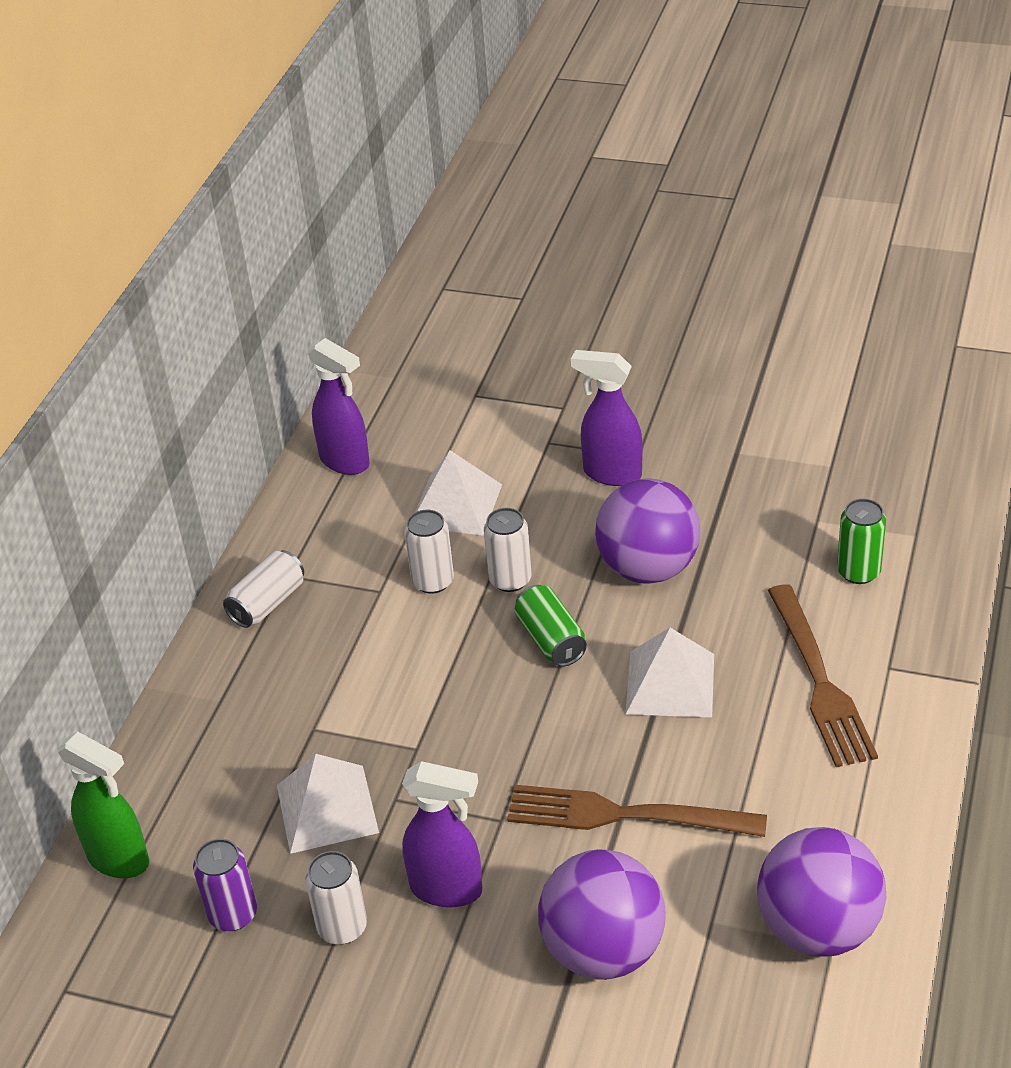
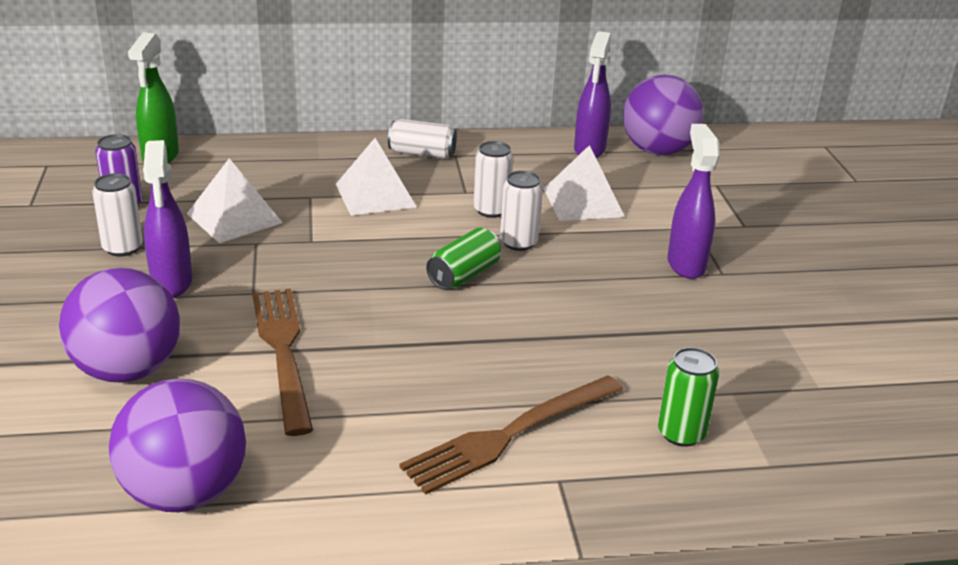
camera: 60 degrees right, 10 degrees down
(648, 568) = (584, 306): purple ball -> purple ball (657, 151)
(670, 683) = (451, 346): white pyramid -> white pyramid (375, 195)

